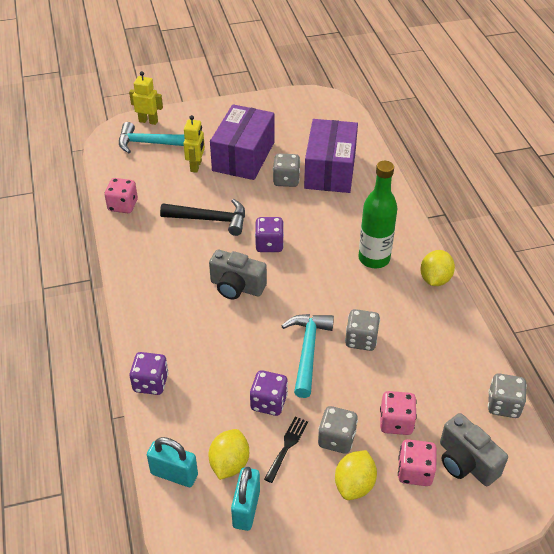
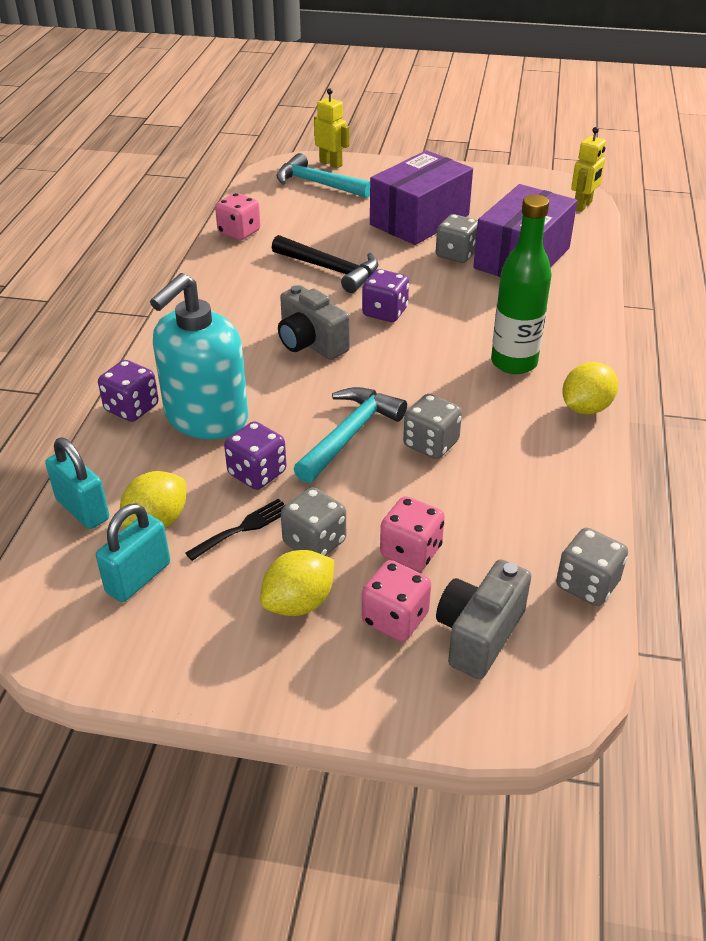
camera: 25 degrees right, 5 degrees down
(196, 166) = (354, 216): yellow robot -> yellow robot (583, 206)
(207, 372) = (206, 418): none -> turquoise soap dispenser
(466, 462) = (479, 634): grey camera -> grey camera turned 45 degrees clockwise

